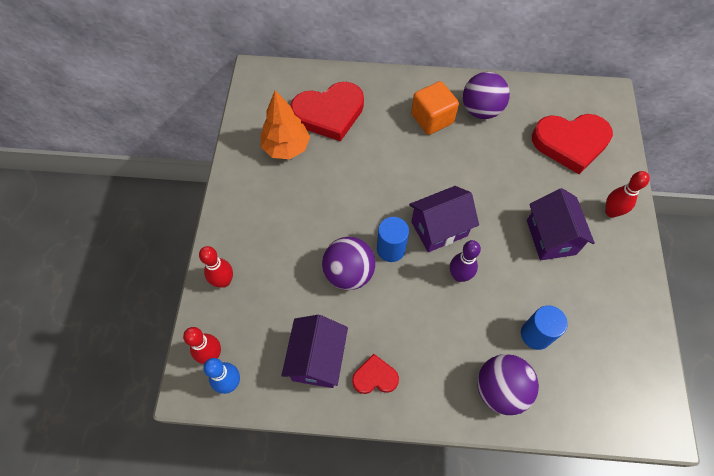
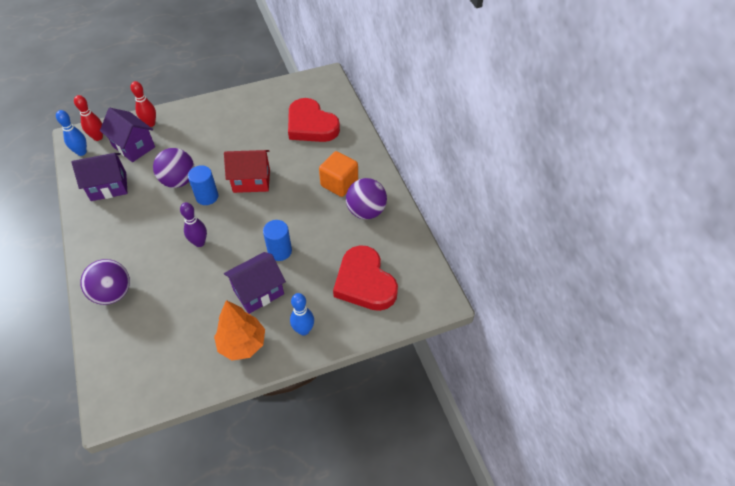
camera: 65 degrees right, 10 degrees down
(286, 147) = (268, 114): orange tree -> orange tree (242, 344)
(375, 377) = (104, 220): red heart -> none
(388, 197) = (251, 181): none -> red house
(439, 229) = (236, 219): purple house -> purple house (133, 147)
(535, 334) = (165, 304): blue cylinder -> blue cylinder (280, 251)
(611, 212) = (303, 330): red bowling pin -> blue bowling pin

